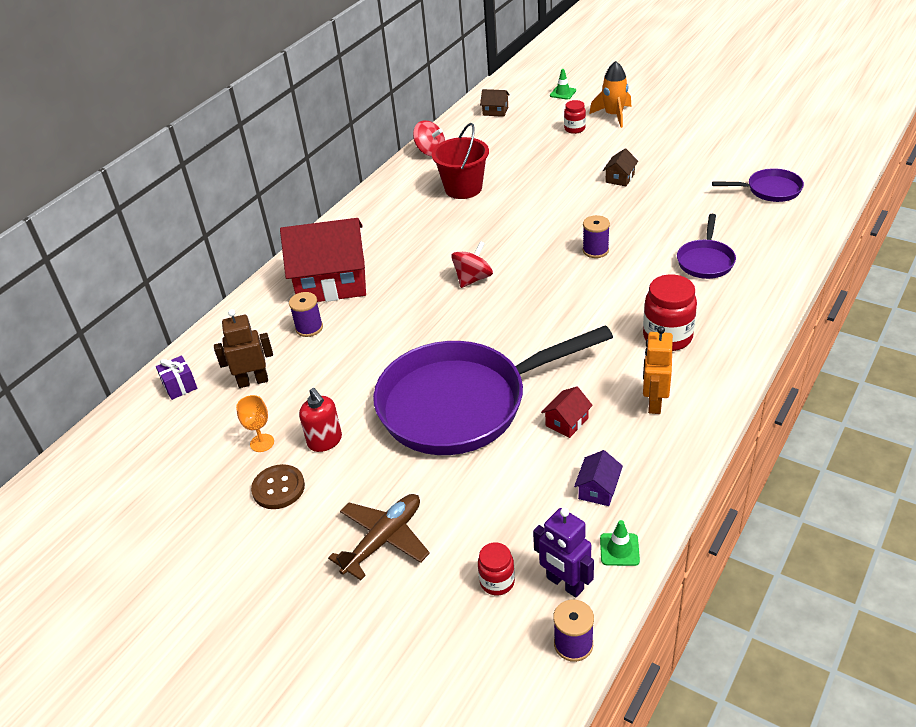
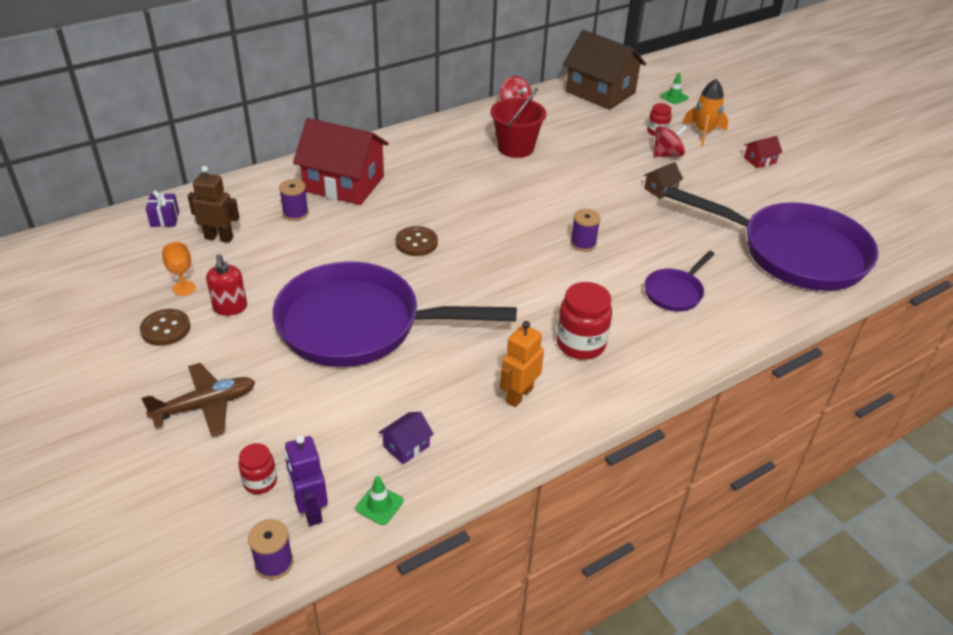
camera: 20 degrees right, 0 degrees up
(448, 308) = (416, 243): none -> brown button
(473, 279) = (457, 226): red spinning top -> red spinning top (667, 154)
(495, 111) = (600, 92): brown house -> brown house, size x2.45
(566, 422) = (430, 378): red house -> red house (759, 160)
(769, 190) = (794, 253): purple pan -> purple pan, size x2.26

